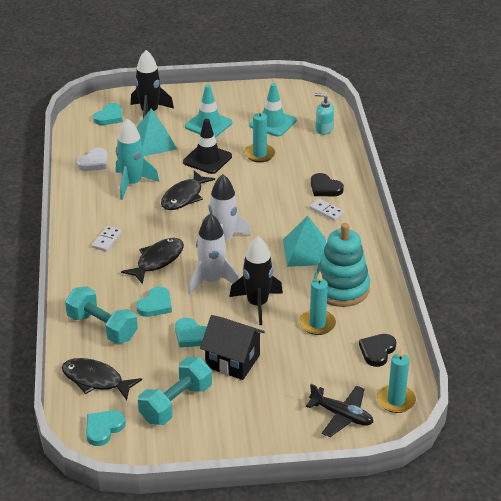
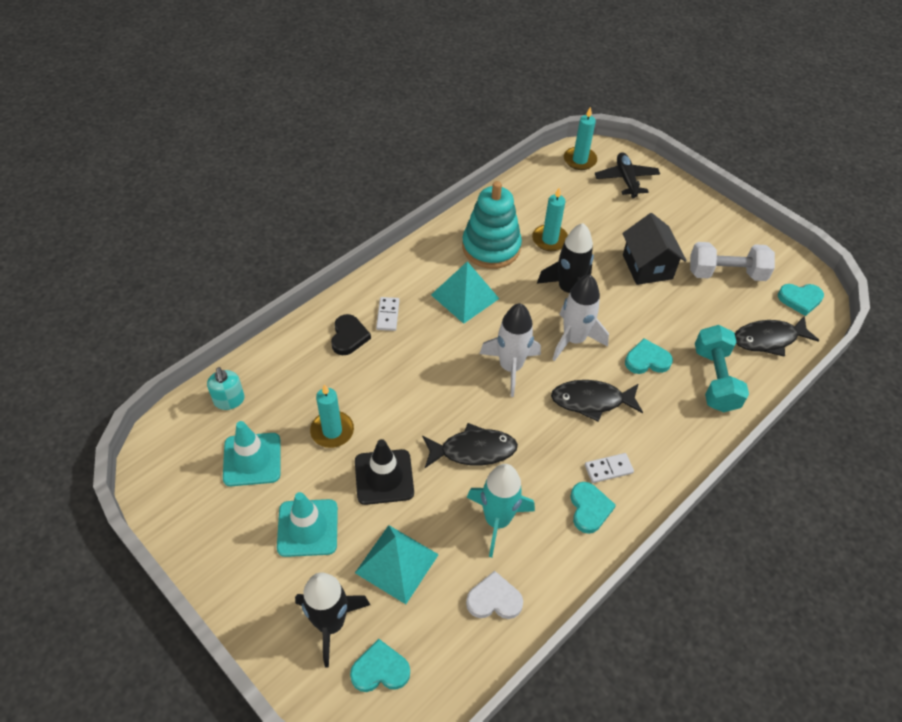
camera: 130 degrees left, 15 degrees up
(96, 380) = (768, 339): black fish -> black fish turned 90 degrees clockwise
(176, 403) = (726, 273): turquoise dumbbell -> white dumbbell
(192, 336) = (651, 310): turquoise heart -> turquoise heart (589, 509)
(377, 351) = (541, 191): black heart -> none

